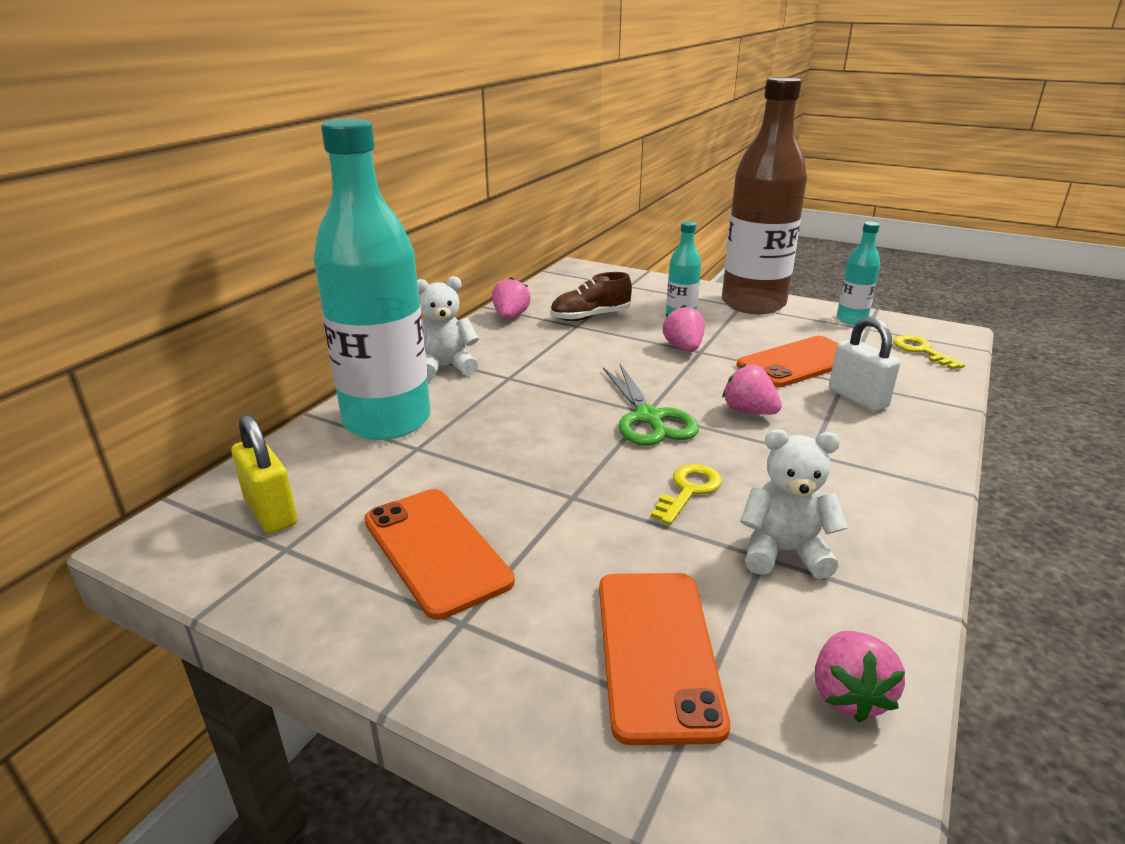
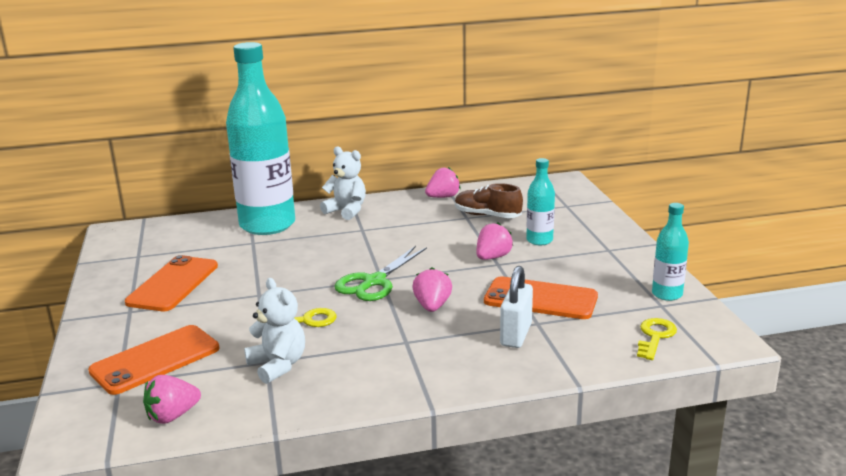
camera: 50 degrees right, 5 degrees down
(271, 512) = (159, 240): yellow padlock -> none
(753, 304) = (621, 252): brown bottle -> none

